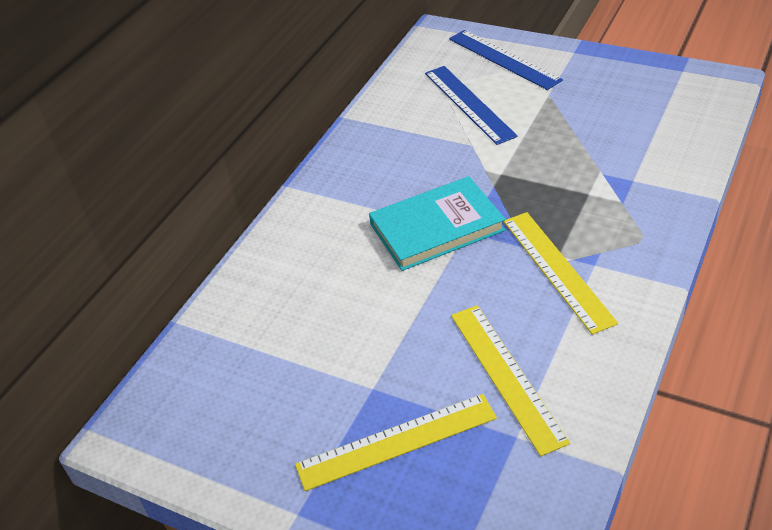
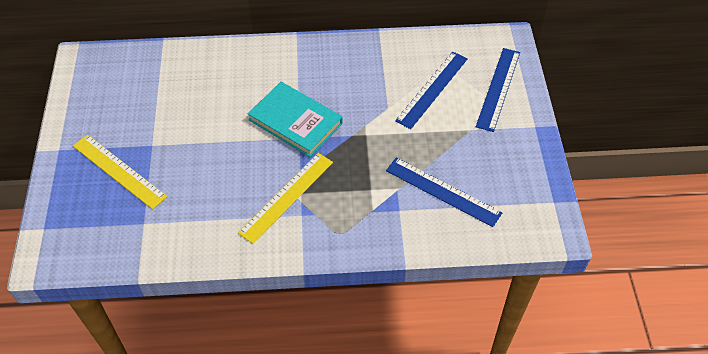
camera: 55 degrees right, 10 degrees up
(506, 376) = (186, 202): yellow ruler -> none
(625, 140) = (442, 192): none -> blue ruler

